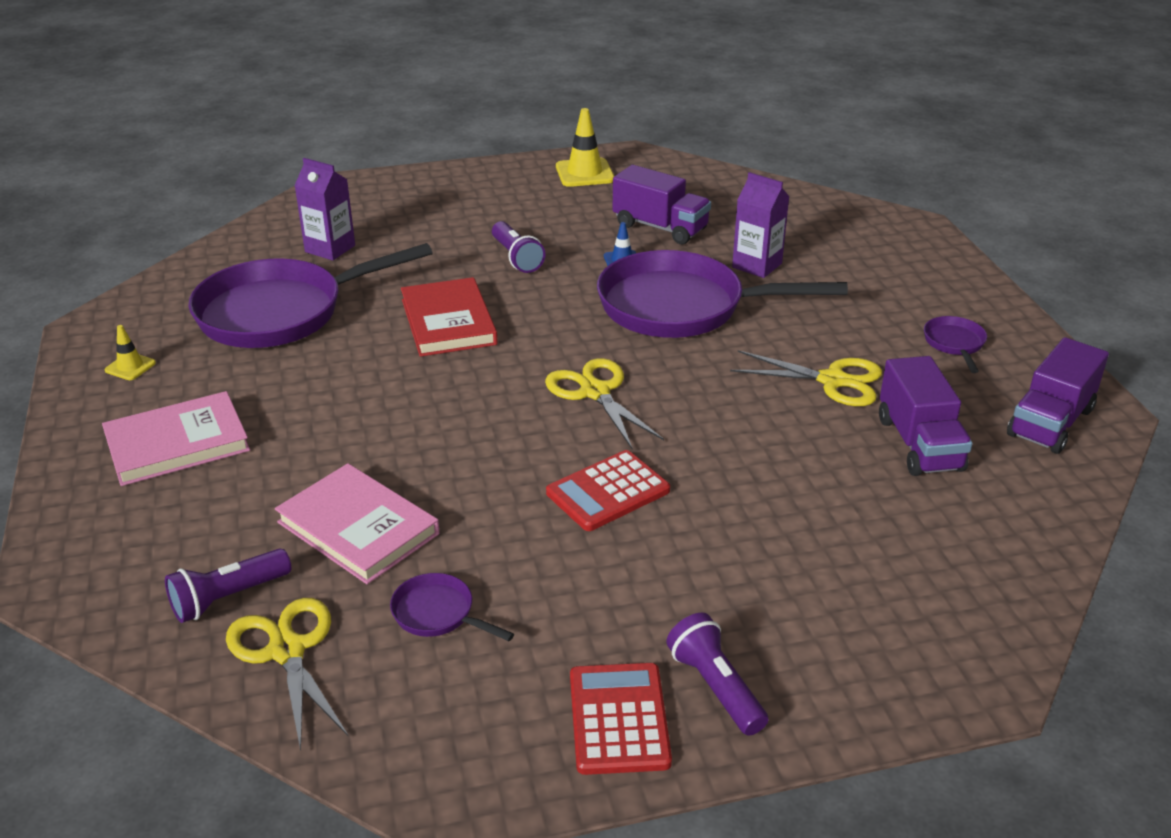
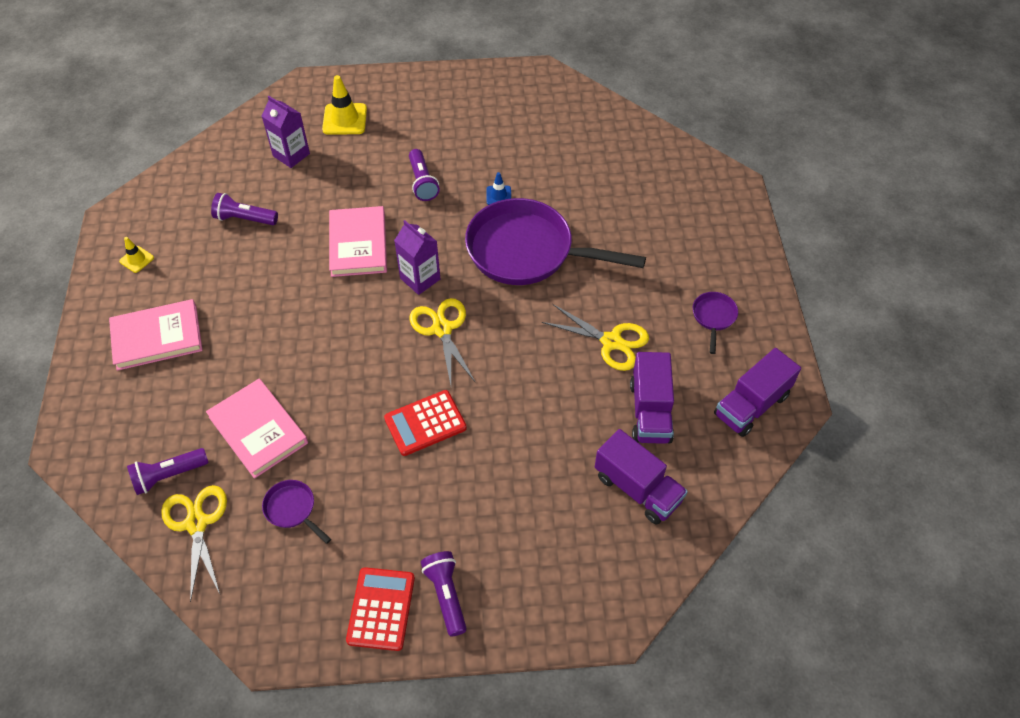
camera: 10 degrees right, 20 degrees up
(280, 312) = (244, 219): purple pan -> purple flashlight
(448, 322) = (358, 244): red book -> pink book
(584, 173) = (498, 91): yellow traffic cone -> yellow traffic cone (344, 119)
(660, 227) = (537, 162): purple truck -> purple truck (637, 488)
(757, 265) = (597, 214): purple carton -> purple carton (420, 279)

